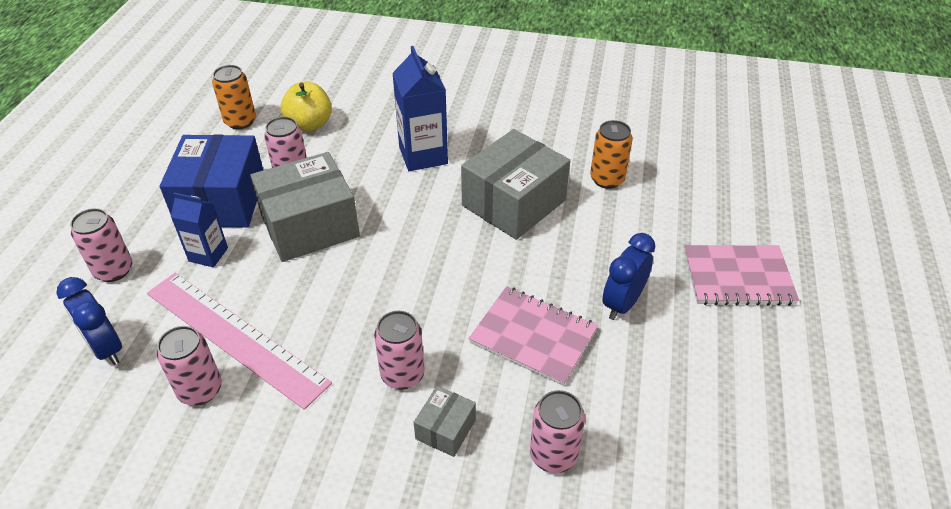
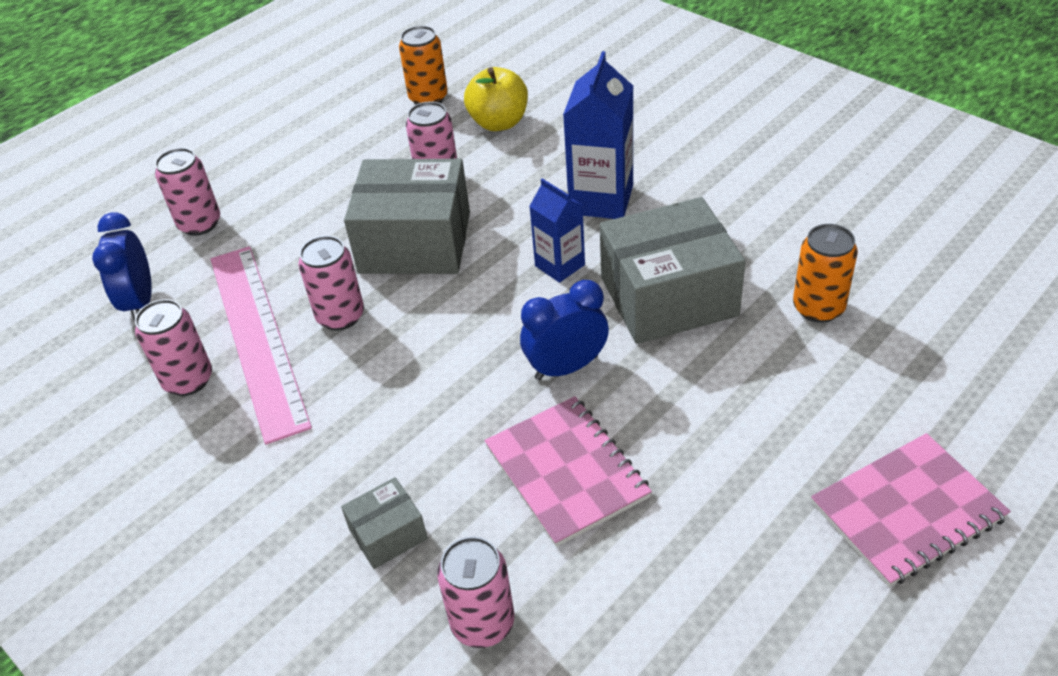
camera: 35 degrees right, 0 degrees up
(208, 254) = (294, 238): blue carton -> blue carton (560, 265)
(221, 200) = (347, 183): blue box -> none
(402, 374) = (388, 451): pink can -> pink can (340, 316)
(622, 303) = (711, 478): blue clock -> blue clock (566, 367)
(737, 277) = (907, 511): pink notebook -> pink notebook turned 60 degrees counterclockwise

